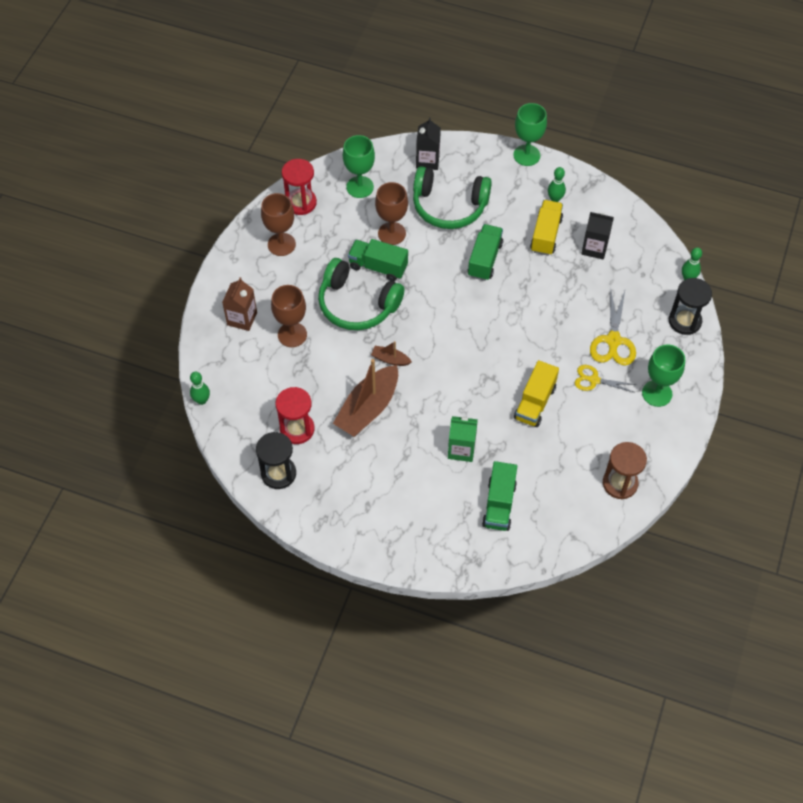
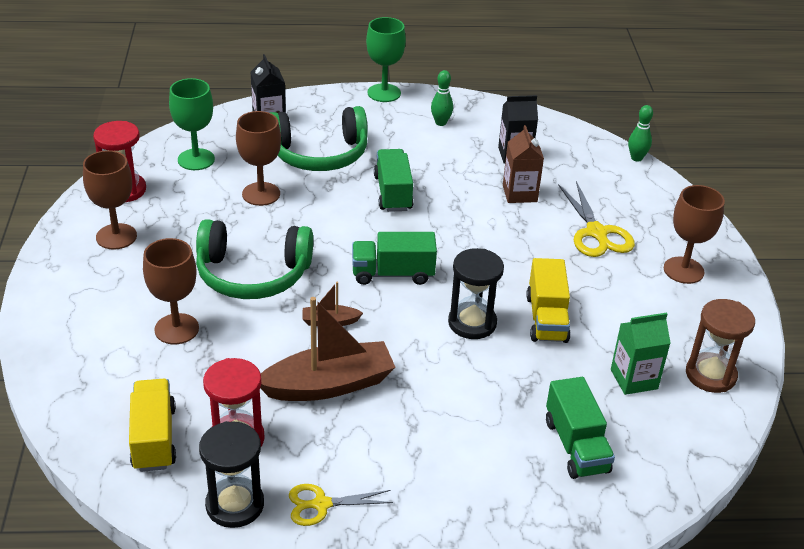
camera: 25 degrees left, 20 degrees down
(202, 400) = (70, 444): green bowling pin -> none
(242, 318) = (93, 329): brown carton -> brown carton (519, 193)
(368, 408) = (329, 385): brown boat -> brown boat turned 120 degrees counterclockwise
(378, 267) = (260, 230): green truck -> green truck (393, 274)
(461, 449) = (485, 396): green carton -> green carton (634, 379)
(545, 235) = (451, 155): yellow truck -> yellow truck (154, 438)
(594, 380) = (601, 276): yellow scissors -> yellow scissors (321, 504)
(657, 393) = (683, 270): green goblet -> brown goblet
(684, 321) = (662, 196): black hourglass -> black hourglass (472, 323)

